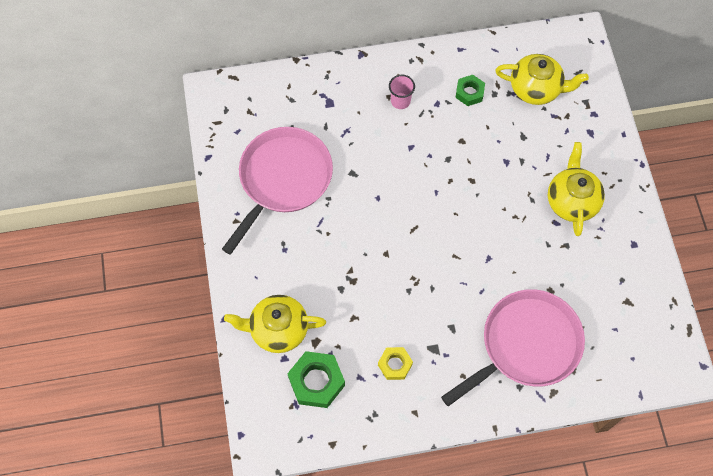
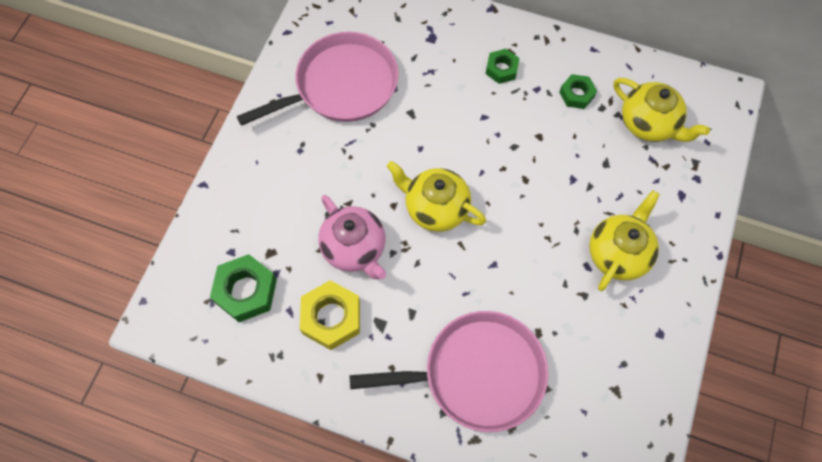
camera: 30 degrees right, 0 degrees up
(278, 329) = (243, 221): yellow teapot -> yellow teapot (435, 208)
(378, 303) = (355, 248): none -> pink teapot
(395, 365) = (331, 318): yellow nut -> yellow nut, size x1.64
(400, 101) = (501, 69): pink cup -> green nut

